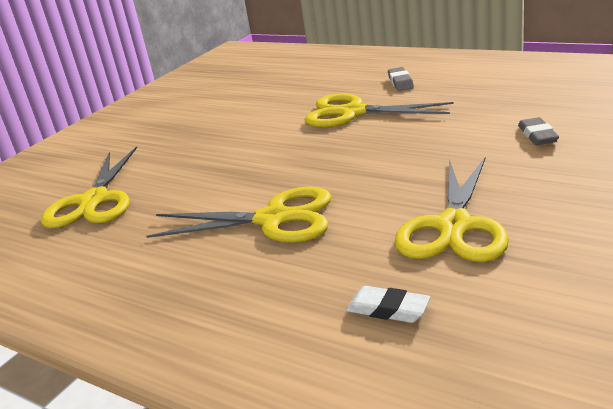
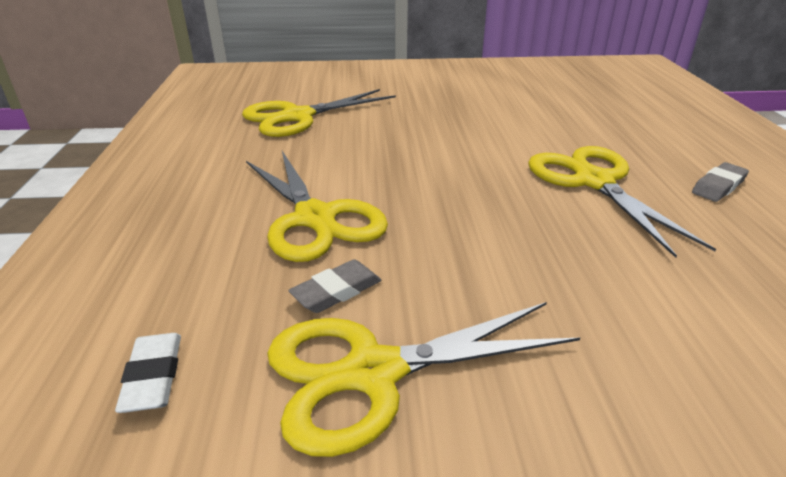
camera: 50 degrees right, 5 degrees up
(537, 135) = (725, 382): grey eraser -> grey eraser (336, 291)

